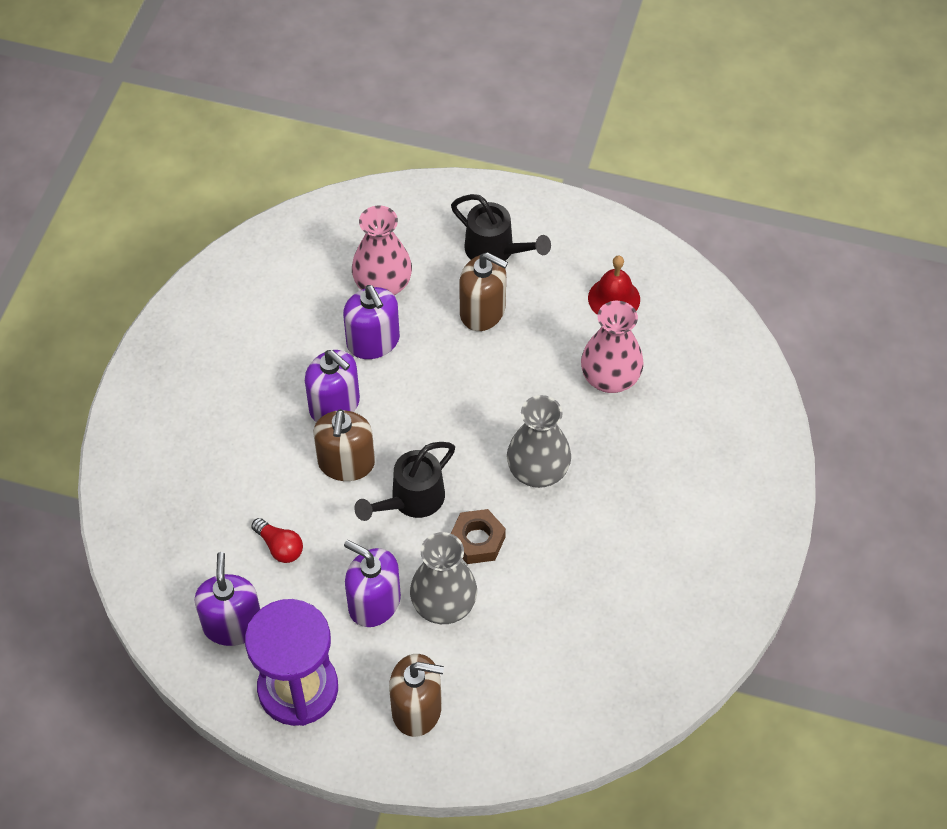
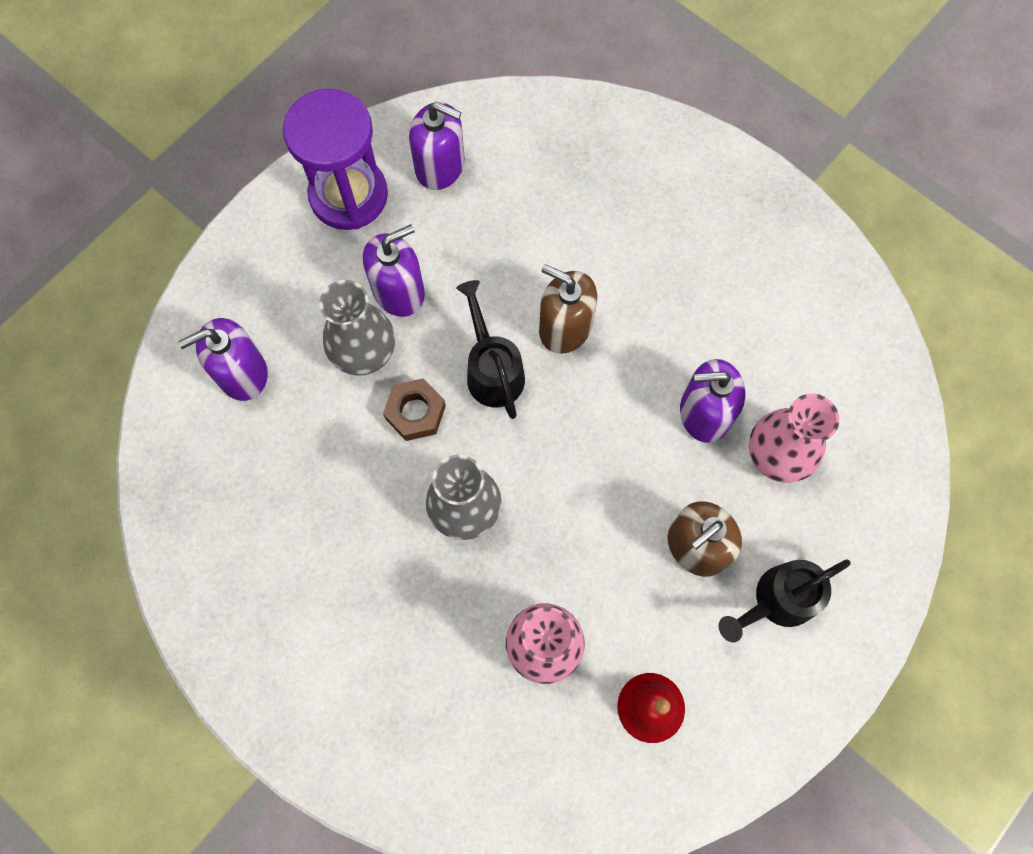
camera: 115 degrees right, 15 degrees up
(280, 547) = (500, 233): red light bulb -> none
(334, 405) = (639, 343): purple soap dispenser -> purple soap dispenser (242, 373)
(417, 709) = (273, 284): brown soap dispenser -> none

